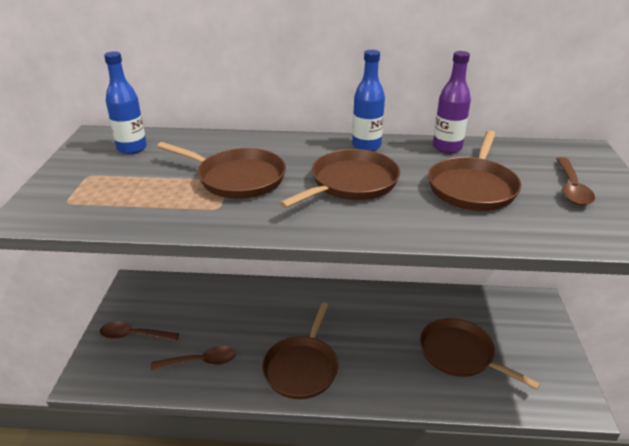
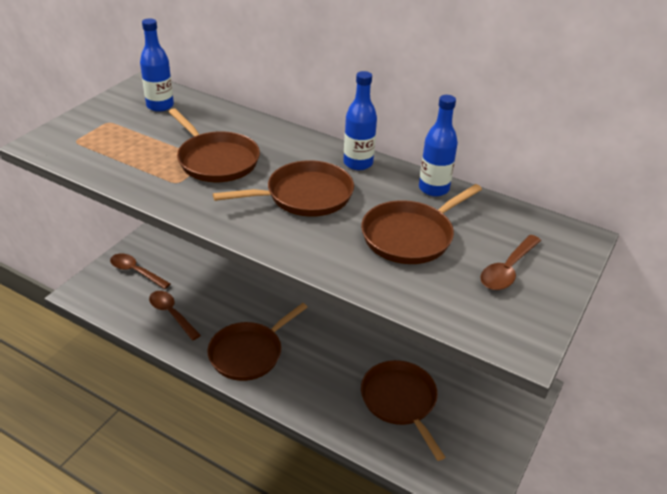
camera: 25 degrees right, 5 degrees up
(200, 362) = (171, 314): brown spoon -> brown spoon turned 150 degrees counterclockwise
(447, 147) = (433, 189): purple bottle -> blue bottle

